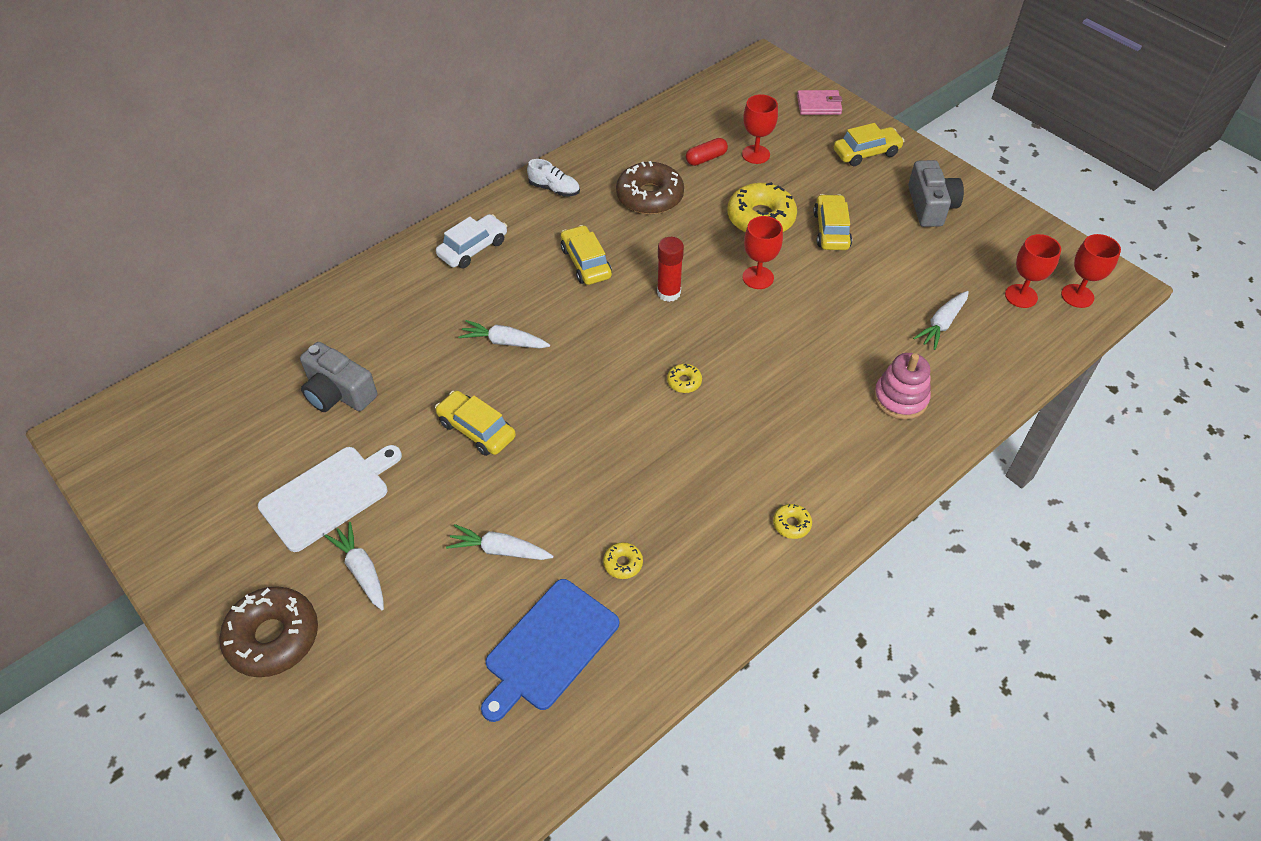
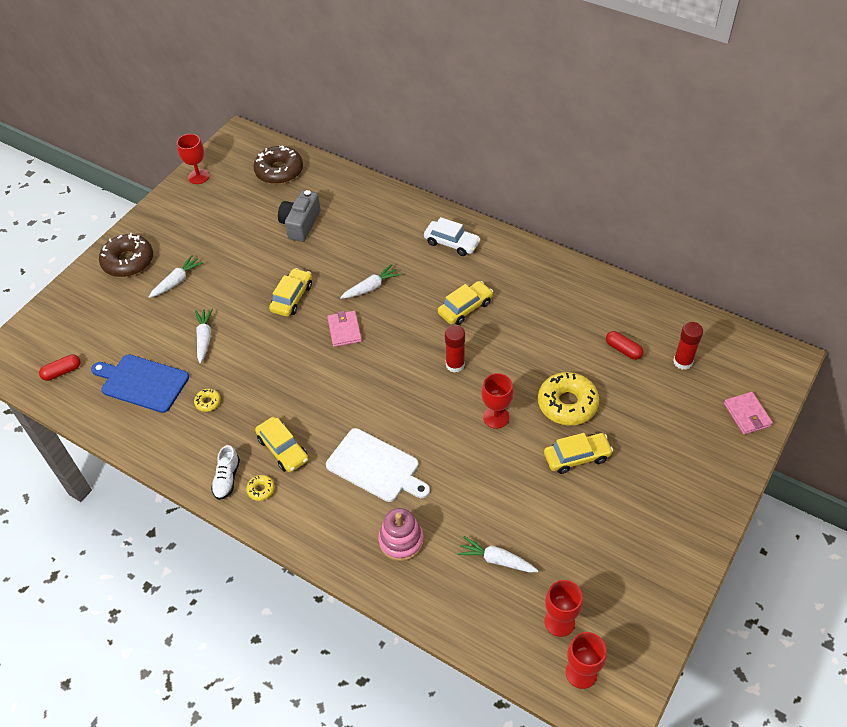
camera: 75 degrees right, 0 degrees up
(328, 496) = (224, 248): white cutting board -> white cutting board (375, 467)
(472, 771) = (62, 372): none -> red capsule
(504, 342) = (371, 287): white carrot -> white carrot turned 60 degrees clockwise
(554, 189) = (535, 267): white shoe -> white shoe (227, 479)
(564, 384) = (344, 330): none -> pink wallet
(649, 196) = (556, 325): brown donut -> brown donut (279, 171)
(684, 382) = (370, 396): yellow donut -> none
(739, 124) = (682, 362): none -> red glue stick
(755, 154) = (648, 382): red goblet -> red goblet (198, 176)
(866, 153) = (697, 465): yellow car -> yellow car (283, 449)
(930, 206) = (648, 530): grey camera -> none

